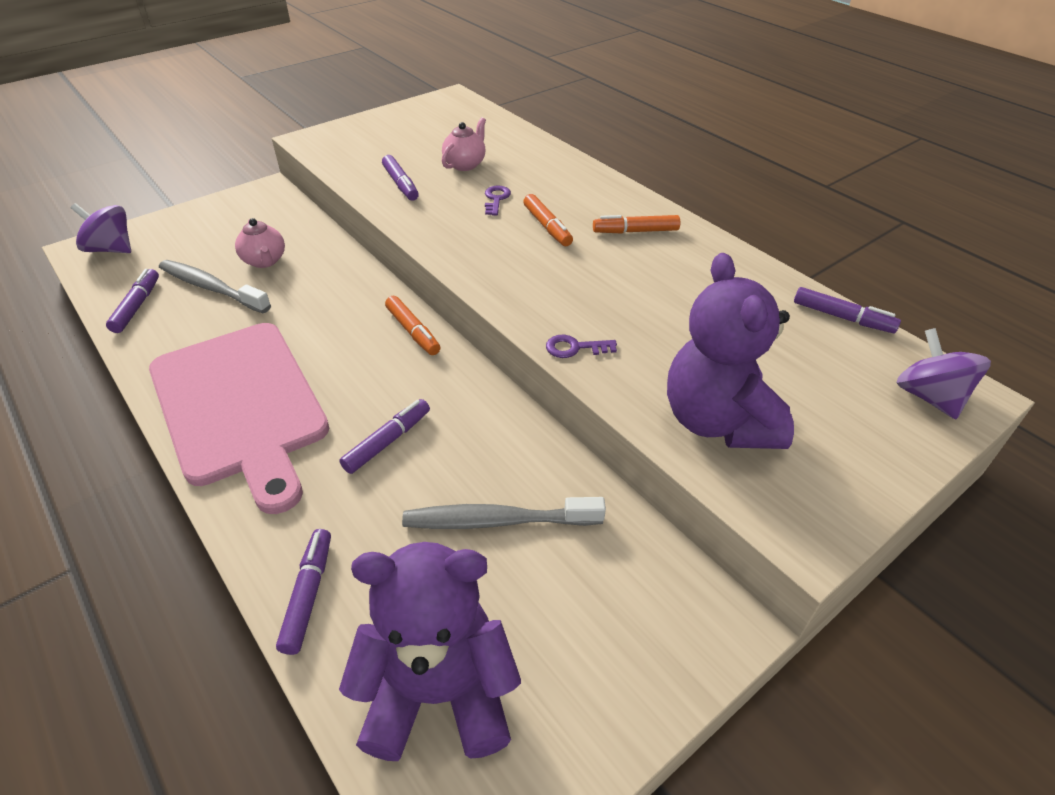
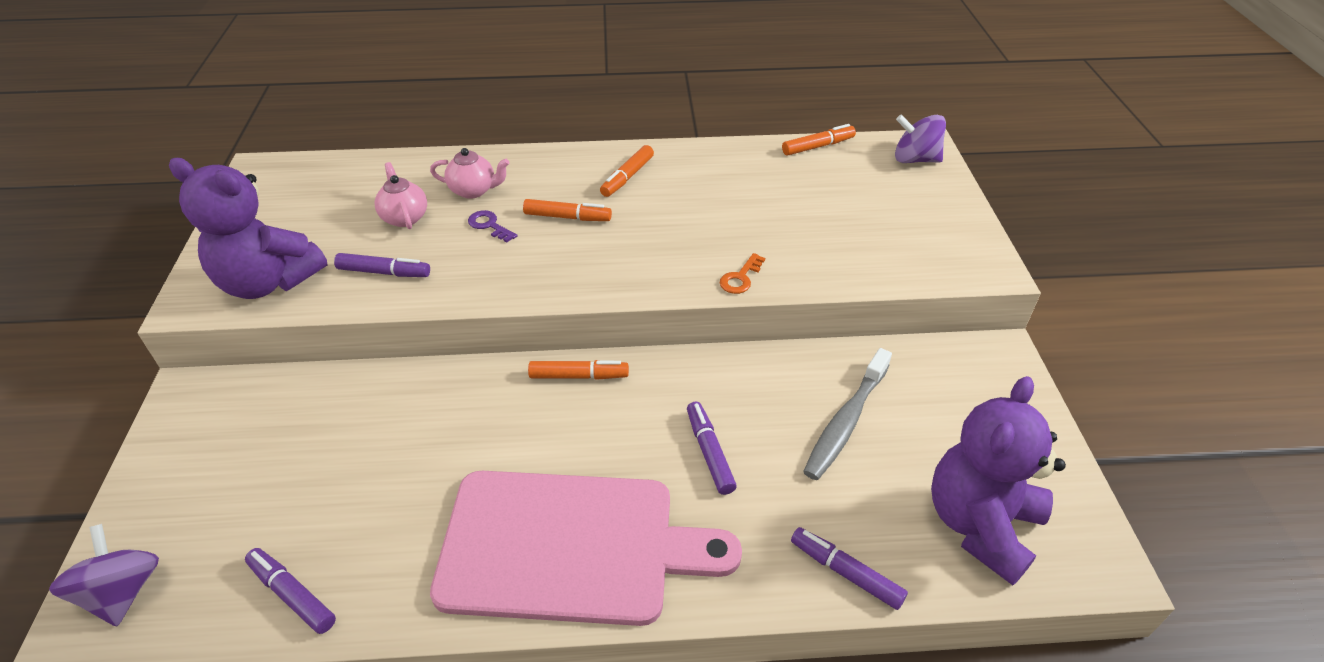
camera: 55 degrees left, 0 degrees up
(111, 249) = (123, 592): purple spinning top -> purple spinning top turned 105 degrees clockwise
(211, 288) = (335, 509): grey toothbrush -> none
(265, 261) = (337, 444): pink teapot -> pink teapot (473, 190)
(574, 348) = (740, 278): purple key -> orange key
(718, 421) = (872, 251): purple teddy bear -> purple teddy bear (268, 282)
(842, 317) = (817, 146): purple marker -> orange marker

